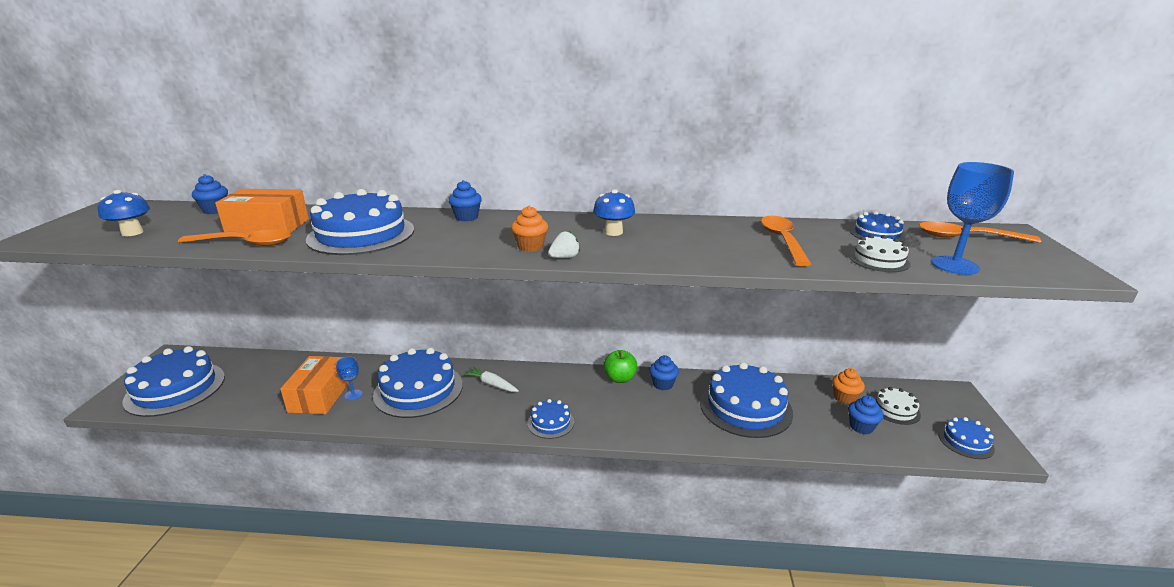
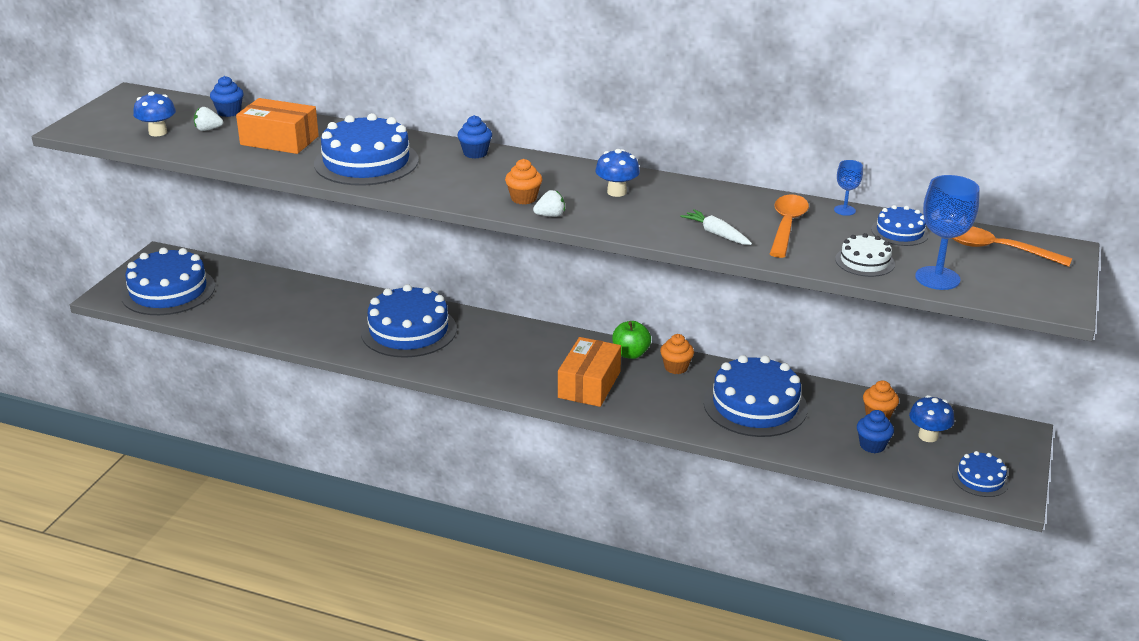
camera: 15 degrees right, 5 degrees up
(190, 225) = (208, 129): none -> white strawberry
(245, 243) = (259, 159): orange spoon -> none
(320, 395) = (308, 320): orange box -> orange box (589, 384)
(353, 395) = (341, 325): blue goblet -> blue goblet (844, 210)
(492, 384) = (487, 337): white carrot -> white carrot (716, 234)
(550, 422) = (535, 385): blue cake -> none
(663, 384) = (676, 367): blue cupcake -> orange cupcake
(895, 409) = (928, 436): white cake -> blue mushroom

